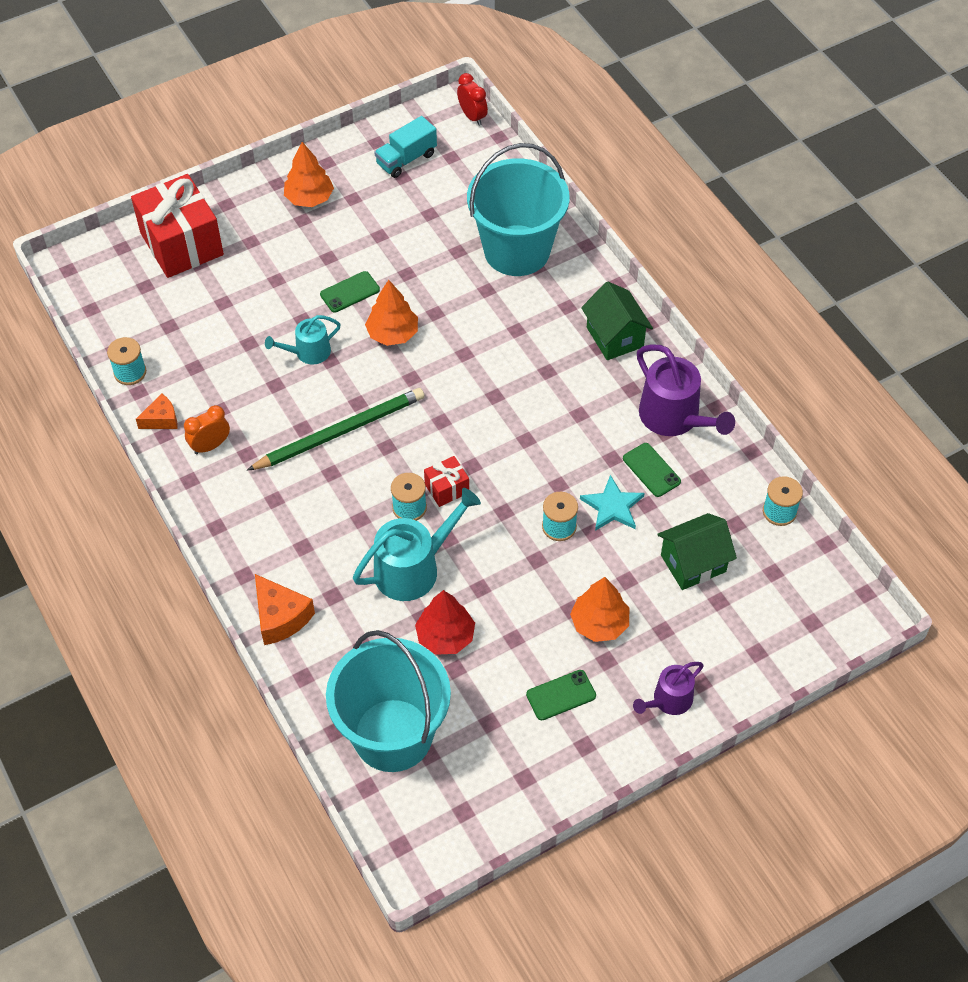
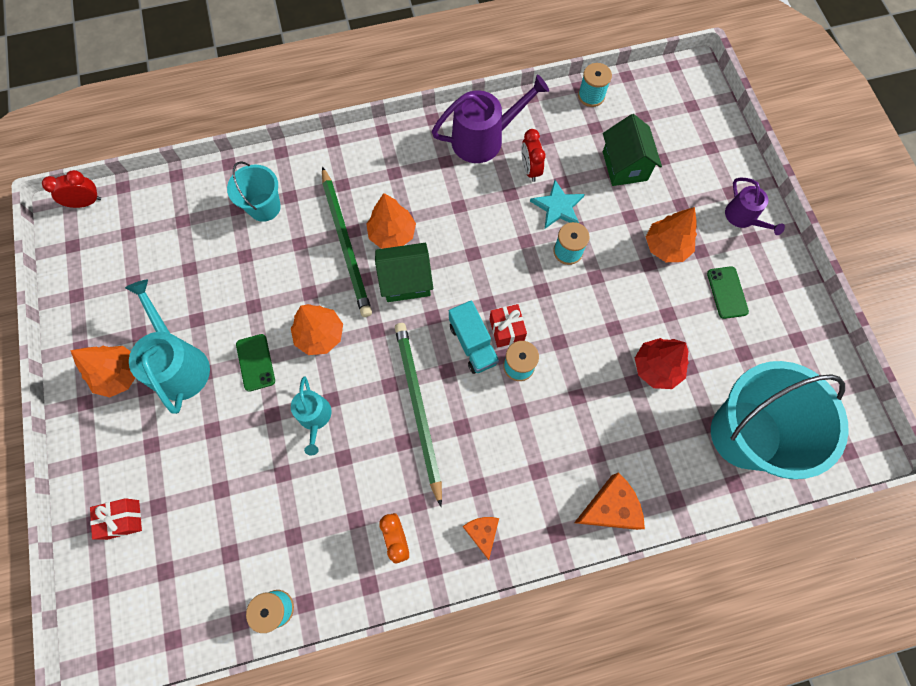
camera: 75 degrees left, 15 degrees up
(161, 419) = (349, 584): orange cheese -> orange cheese (482, 533)
(182, 244) = (123, 519): red gift -> red gift, size x0.46
(406, 159) = (111, 273): turquoise truck -> turquoise truck (473, 344)
(413, 568) = (582, 378): turquoise watering can -> turquoise watering can (179, 364)
(499, 328) = (346, 244): none -> green pencil
(517, 250) = (264, 207): turquoise bucket -> turquoise bucket, size x0.52
(524, 364) = (392, 234): none -> orange tree
(615, 337) = (388, 158): green house -> green house (406, 281)
(651, 470) = (530, 169): green phone -> red clock

